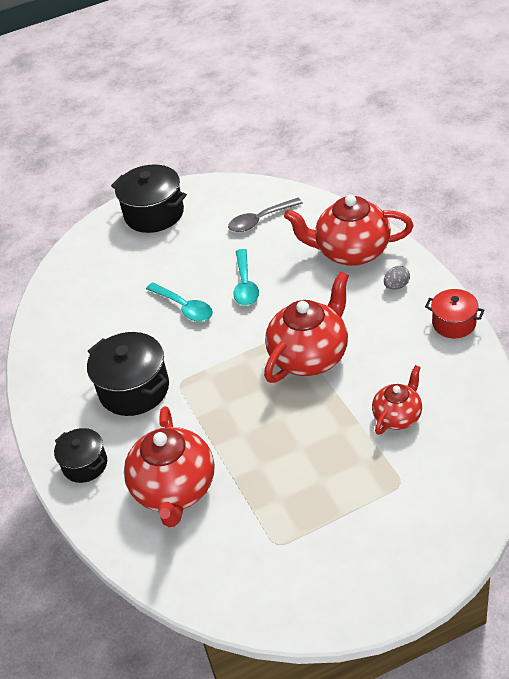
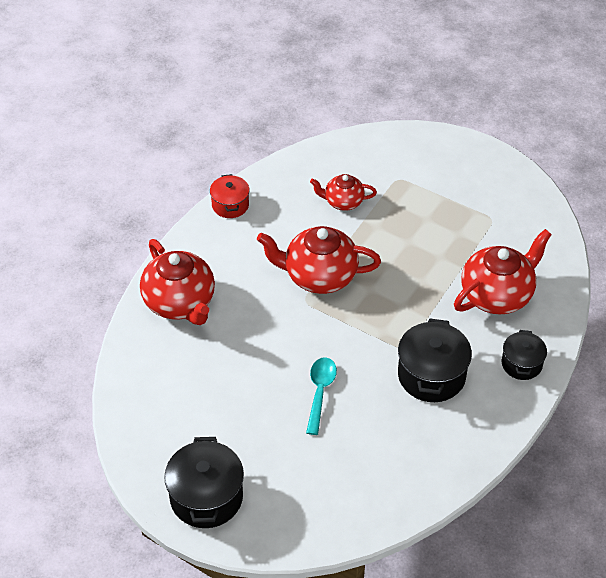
camera: 130 degrees left, 5 degrees up
(245, 285) = (265, 360): turquoise spoon -> none
(260, 220) = (170, 394): grey spoon -> none
(396, 286) = (207, 255): grey egg -> none

